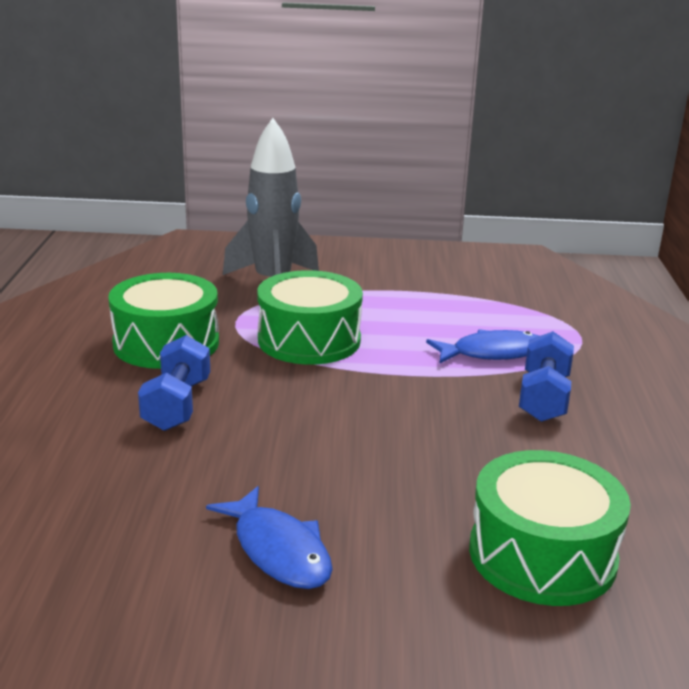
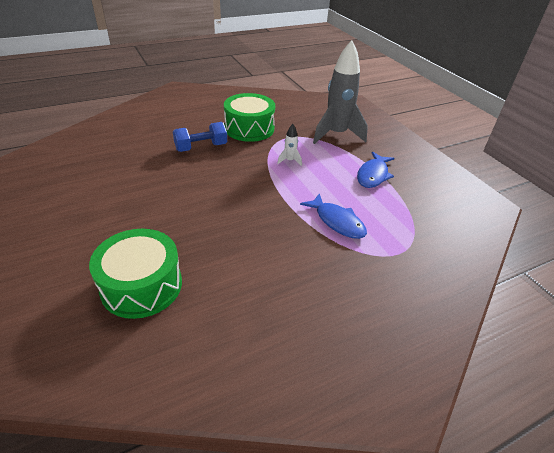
camera: 60 degrees right, 15 degrees up
(278, 550) = (108, 204): blue fish -> blue fish (373, 175)
(309, 340) = (289, 161): green drum -> white rocket
(543, 398) = (302, 253): blue dumbbell -> none

